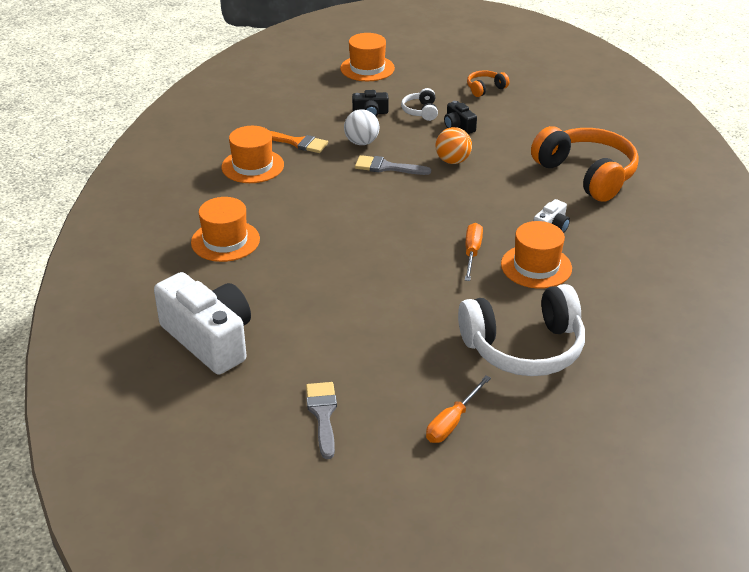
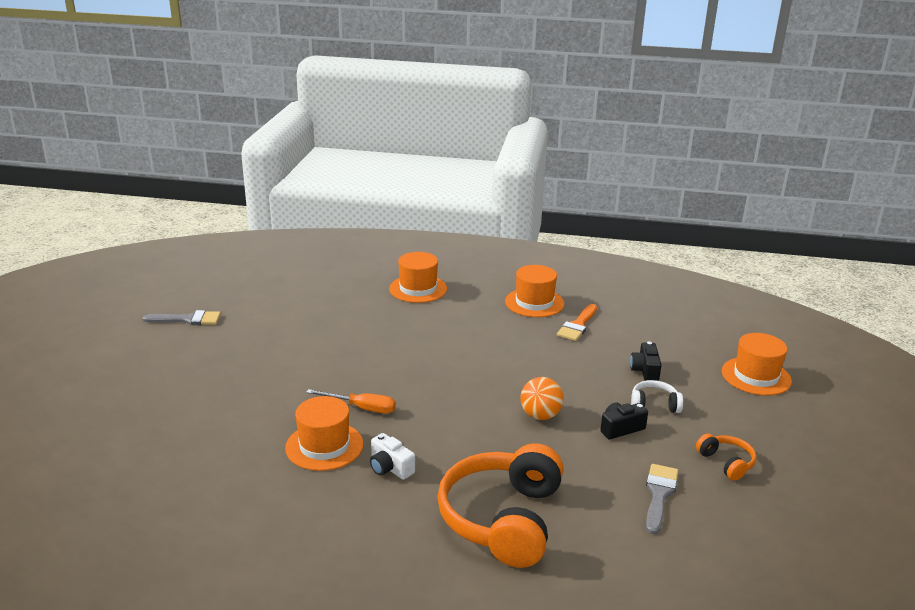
camera: 95 degrees right, 10 degrees down
(209, 339) = (295, 281): white camera -> none
(361, 142) = (579, 361): white ball -> none
(387, 167) = (528, 372): grey brush -> grey brush (659, 494)
(452, 422) = (141, 372): orange screwdriver -> none
(524, 348) = (205, 420): white headphones -> none
(586, 174) = (502, 519): orange headphones -> orange headphones turned 135 degrees clockwise

